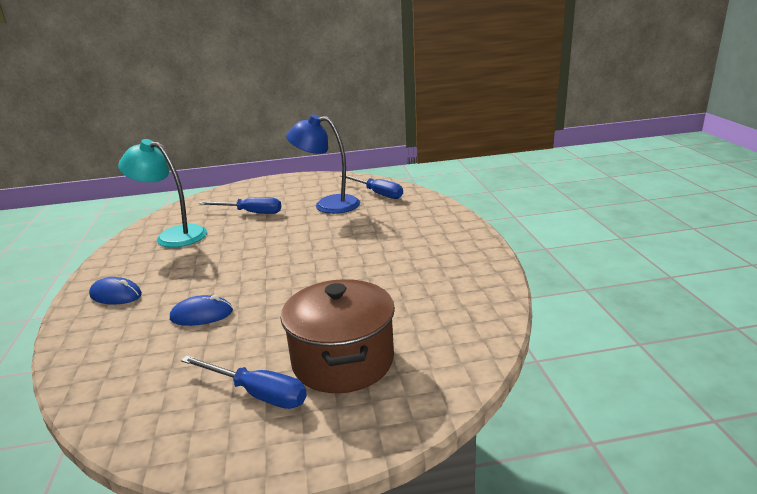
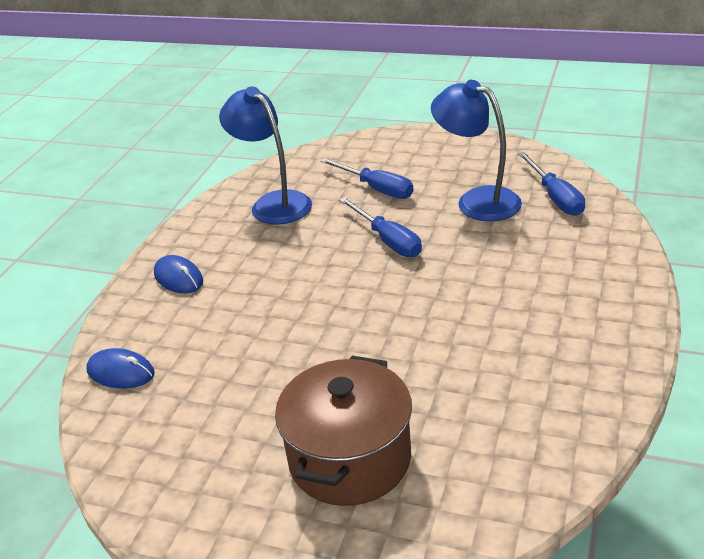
camera: 30 degrees right, 10 degrees up
(173, 235) = (273, 203): turquoise lamp -> blue lamp
(201, 315) = (245, 337): blue mouse -> blue mouse (121, 372)
(257, 393) = (243, 466): blue screwdriver -> blue screwdriver (387, 240)

